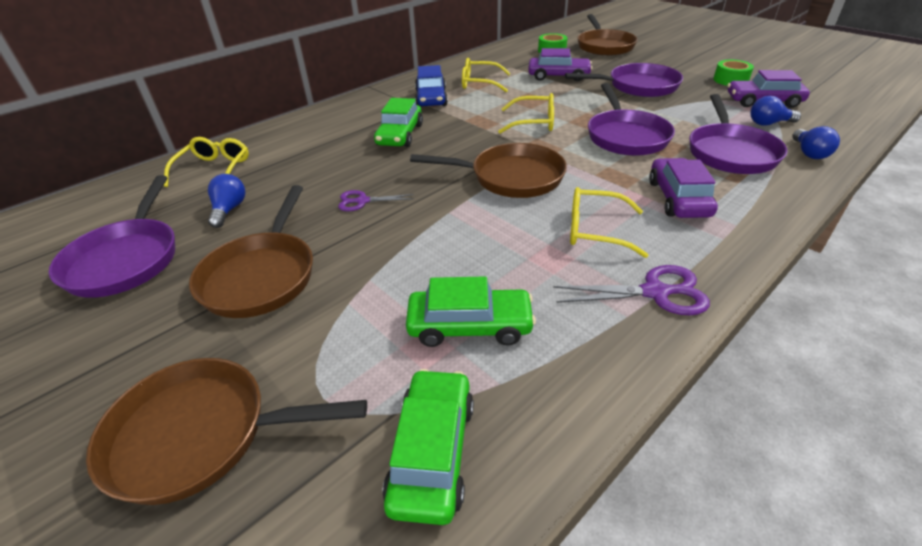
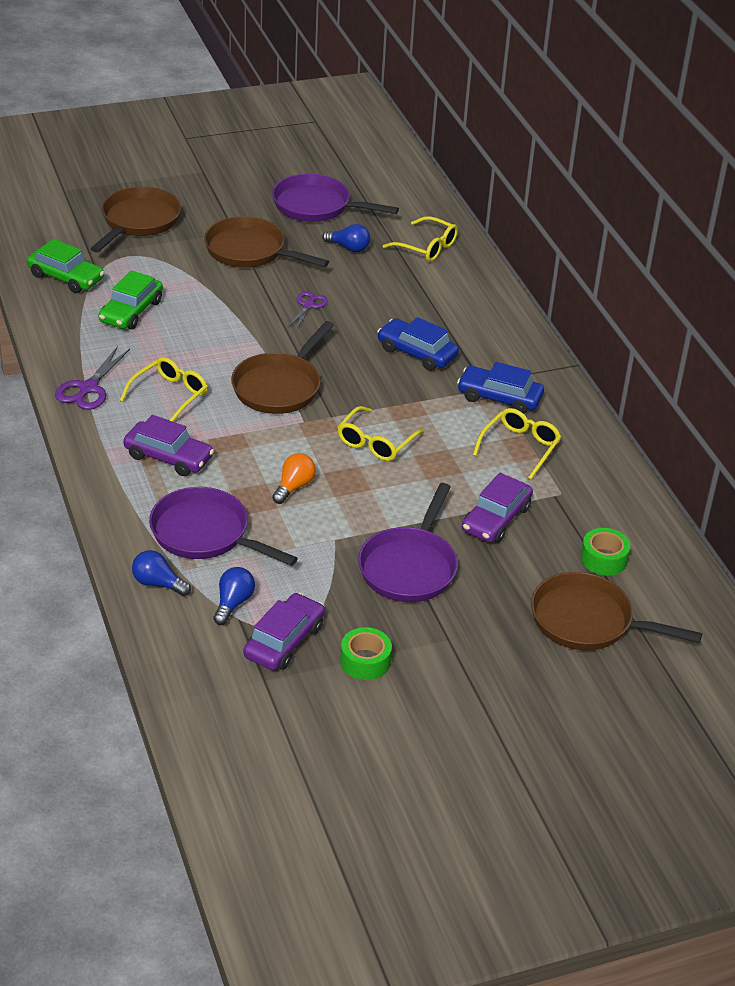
camera: 110 degrees right, 0 degrees up
(400, 135) = (417, 353): green car -> blue car
(625, 136) = (294, 487): purple pan -> orange light bulb

